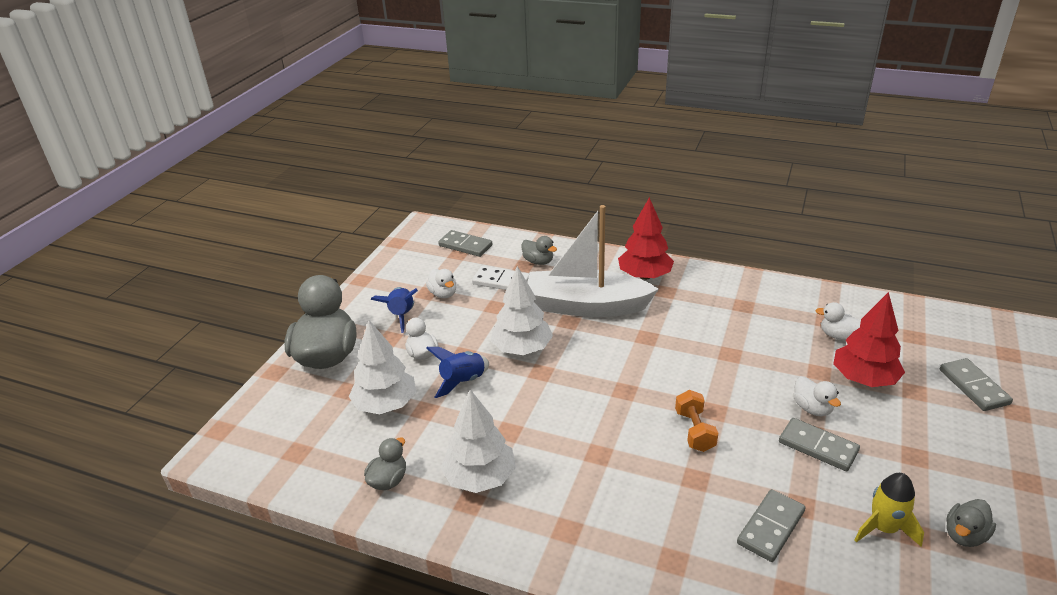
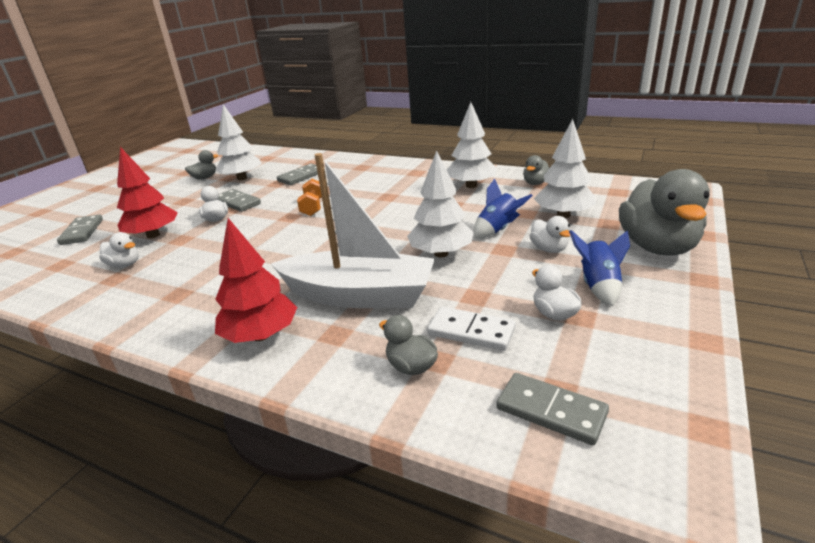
camera: 175 degrees left, 5 degrees down
(883, 528) = (242, 178): yellow rocket -> white tree

